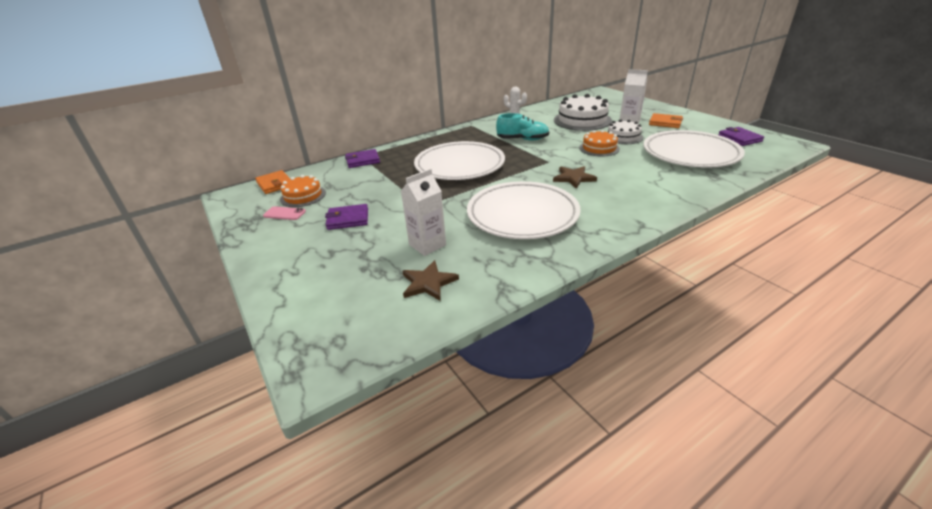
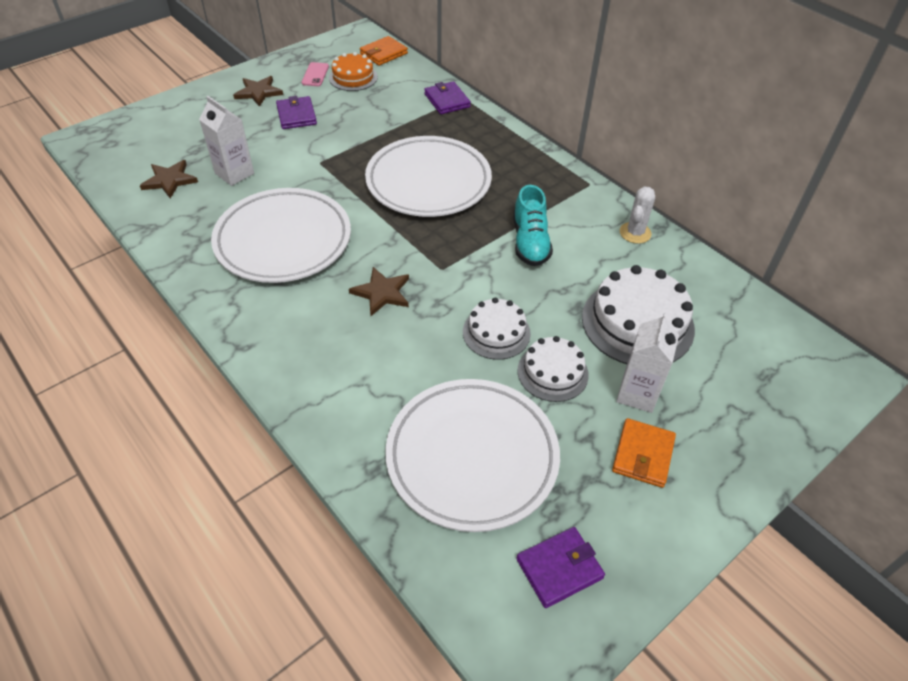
camera: 80 degrees right, 15 degrees up
(294, 242) = (258, 92): none -> brown star
(599, 148) = (496, 332): orange cake -> white cake

